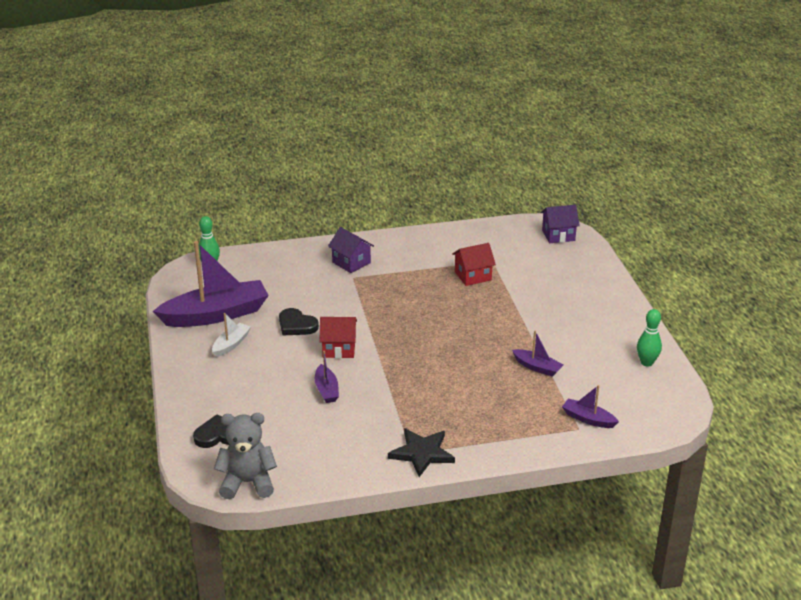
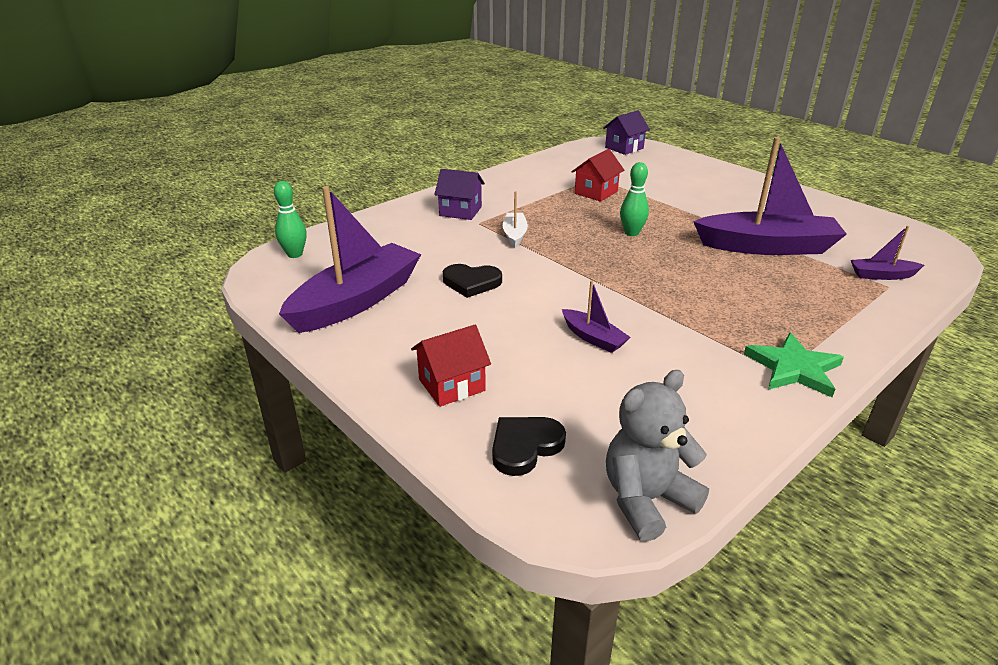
camera: 30 degrees left, 0 degrees up
(231, 344) = (413, 327): white boat -> white boat (514, 235)
(339, 349) = (550, 291): red house -> red house (452, 385)
(422, 453) = (794, 368): black star -> green star
(537, 367) = (767, 247): purple boat -> purple boat, size x2.19
(646, 362) = (845, 215): green bowling pin -> green bowling pin (631, 233)

